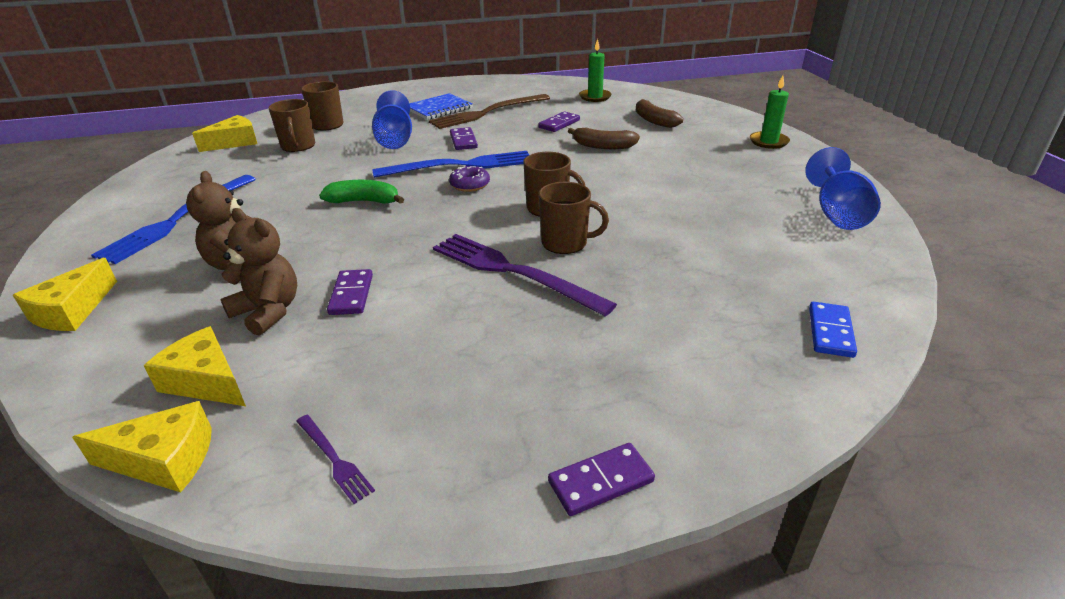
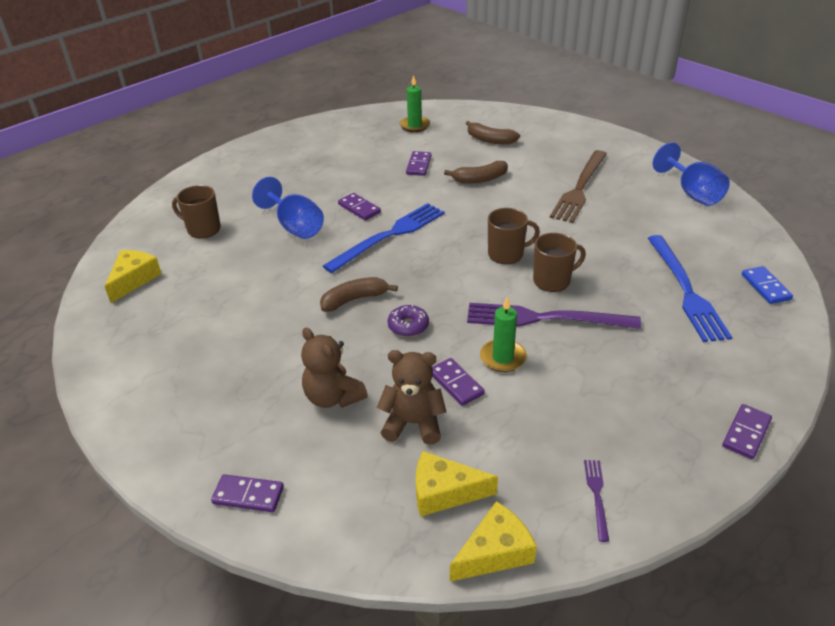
camera: 30 degrees left, 5 degrees up
(72, 311) = (248, 495): yellow cheese -> purple domino
(178, 220) = (208, 380): blue fork -> blue fork (686, 290)
(298, 146) = (209, 263): brown mug -> none
(334, 459) = (597, 496): purple fork -> purple fork turned 105 degrees counterclockwise
(364, 201) = (354, 299): green banana -> brown banana
(439, 108) = (290, 178): blue notebook -> none
(470, 185) = (421, 253): purple donut -> purple donut (408, 326)
(487, 112) = (341, 170): brown fork -> brown fork (580, 188)
(768, 142) = (592, 139): green candle -> green candle (503, 358)

